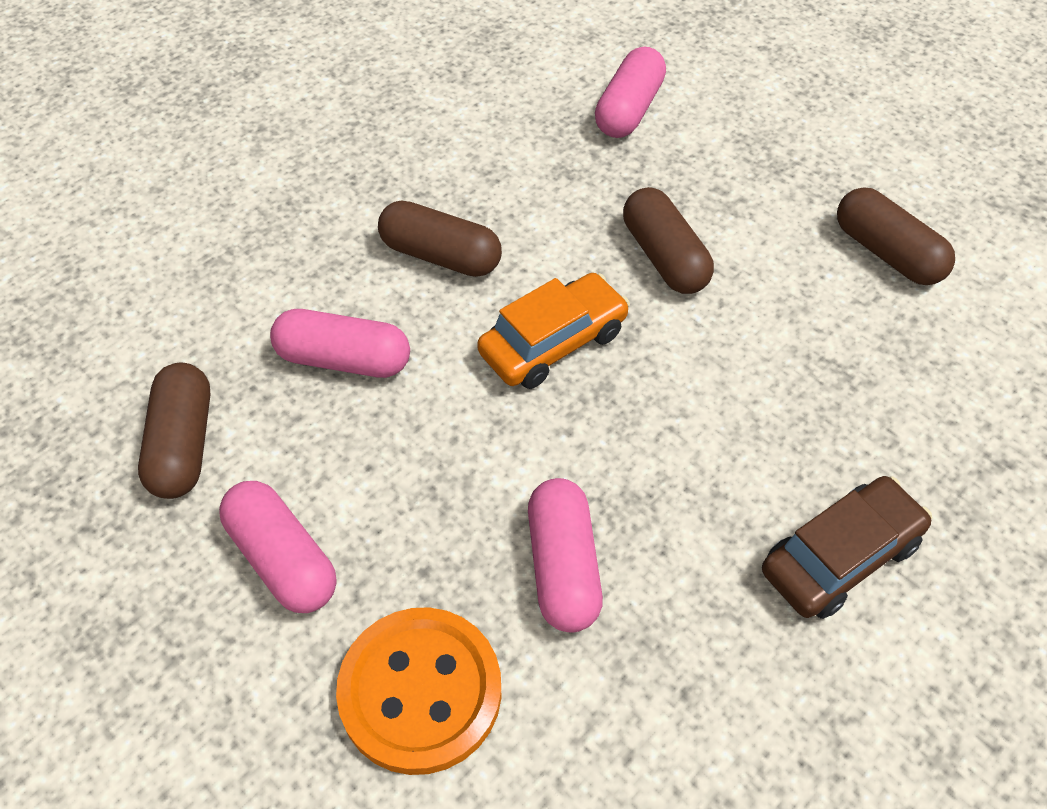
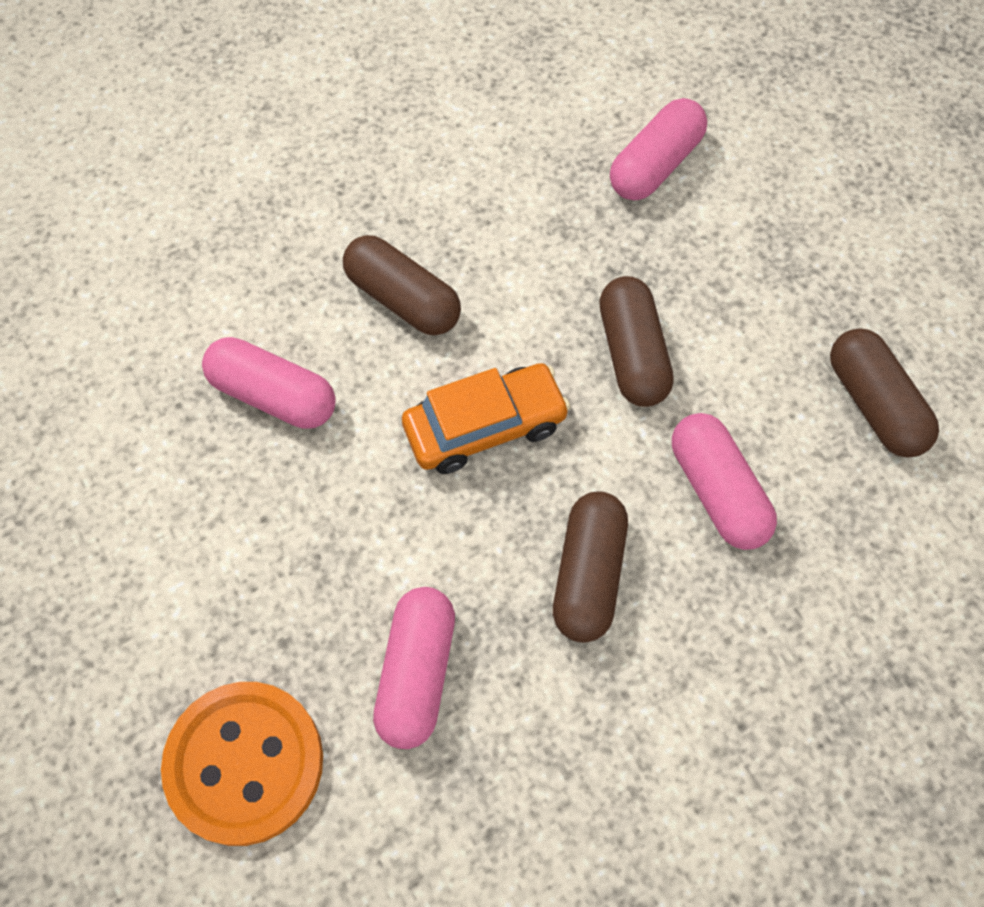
camera: 15 degrees right, 10 degrees up
(183, 444) = (98, 451): brown capsule -> brown capsule (588, 574)
(283, 558) = (158, 595): pink capsule -> pink capsule (717, 491)
(840, 557) = (693, 736): brown car -> none

